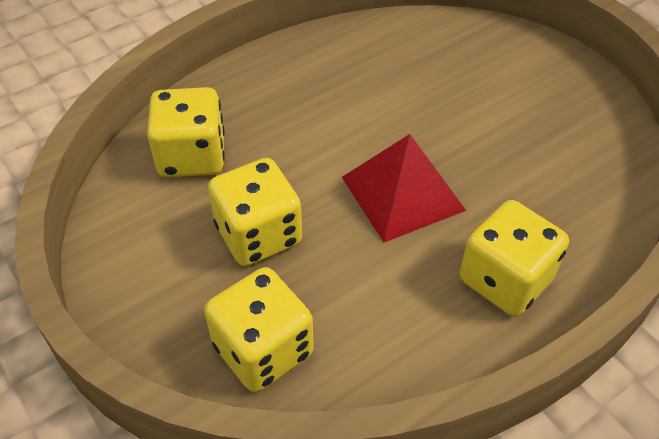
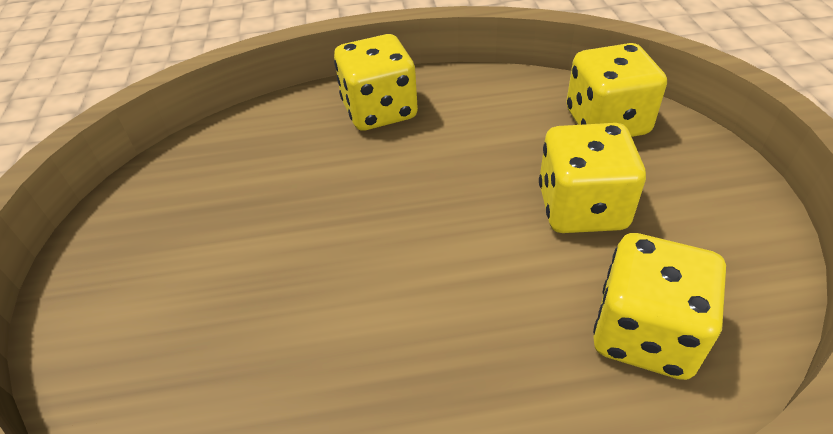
camera: 150 degrees left, 5 degrees down
(402, 193) = (408, 199): red pyramid -> none

